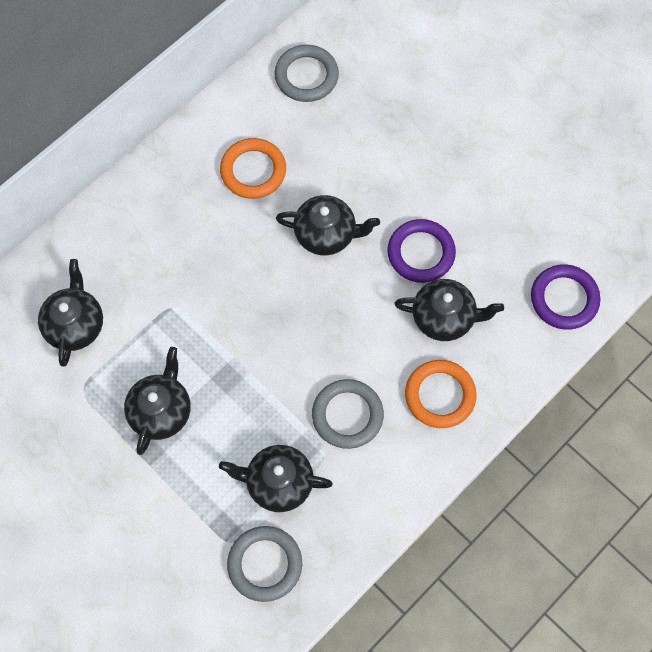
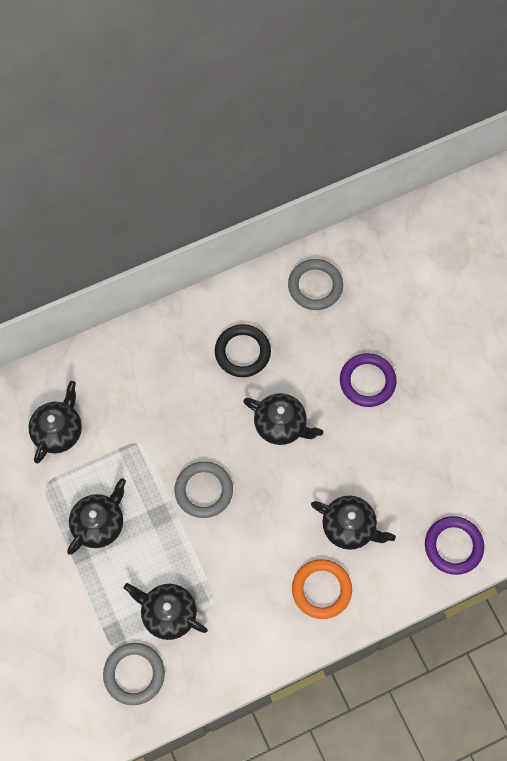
camera: 20 degrees right, 0 degrees up
(253, 171) = (242, 352): orange ring -> black ring
(347, 415) = (242, 579): grey ring -> grey ring (203, 491)
(421, 253) = (351, 467): purple ring -> purple ring (367, 381)

